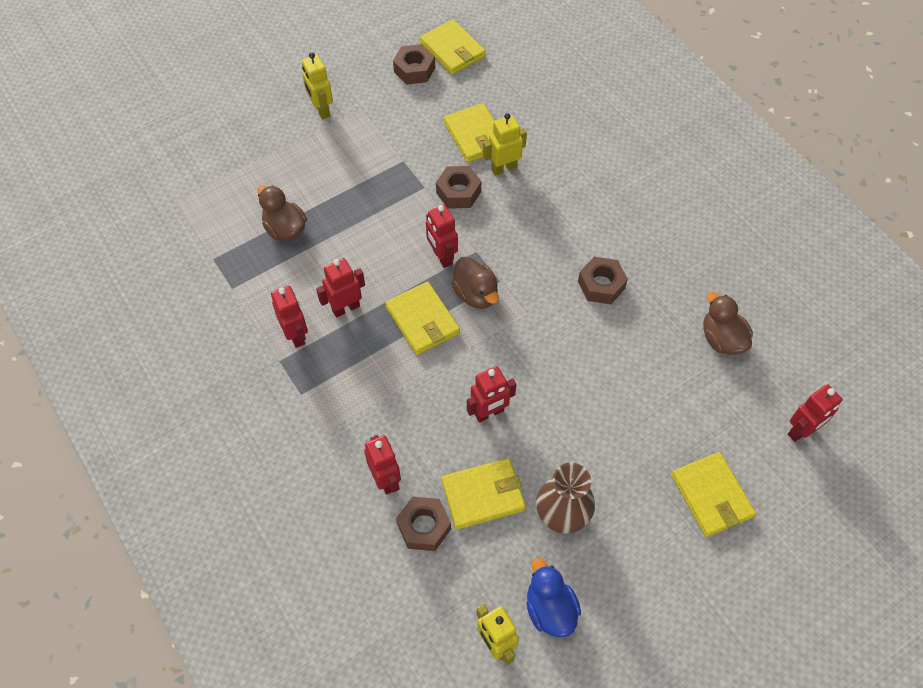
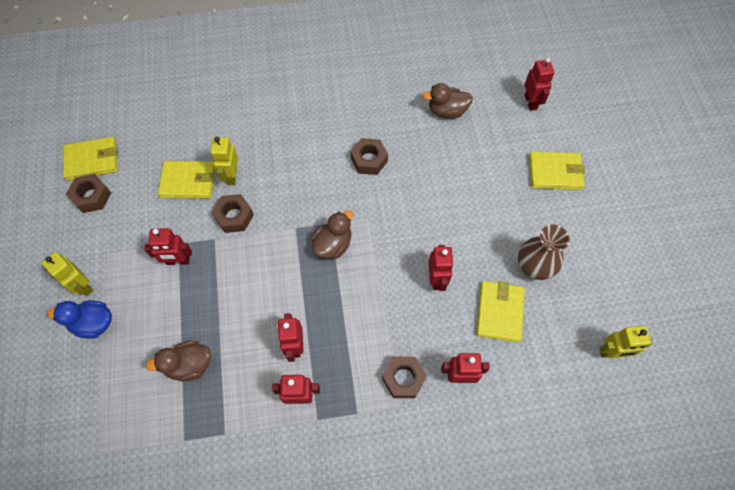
camera: 65 degrees left, 5 degrees up
(321, 110) = (83, 286): yellow robot -> yellow robot turned 45 degrees clockwise
(422, 320) = (336, 292): yellow wallet -> none
(424, 527) = (508, 364): brown nut -> brown nut (403, 379)
(442, 257) = (287, 254): red robot -> red robot (178, 261)
(476, 294) = (333, 245): brown duck -> brown duck turned 45 degrees counterclockwise
(550, 609) = (598, 306): blue duck -> blue duck (93, 323)

